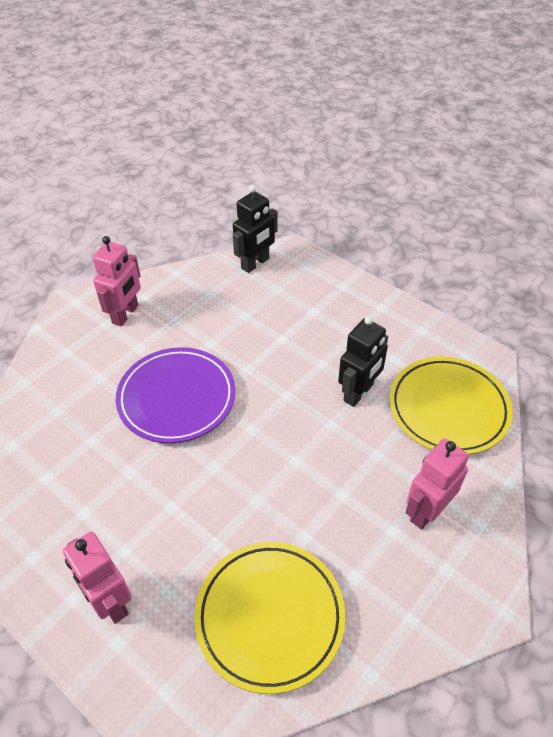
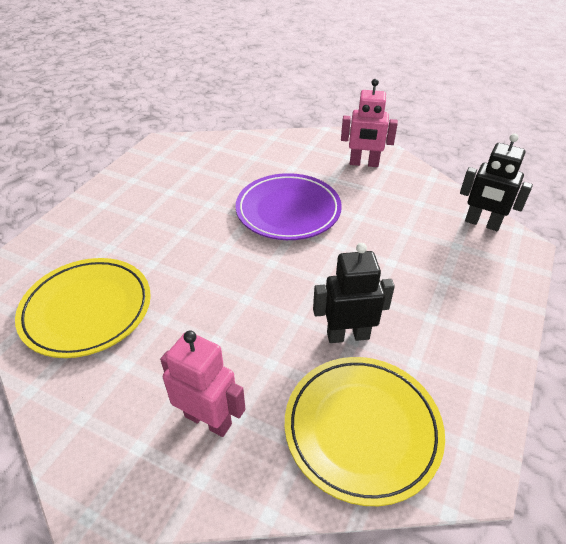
camera: 75 degrees right, 5 degrees down
(110, 602) = (100, 221): pink robot -> none
(358, 393) = (348, 335): black robot -> black robot turned 150 degrees clockwise

